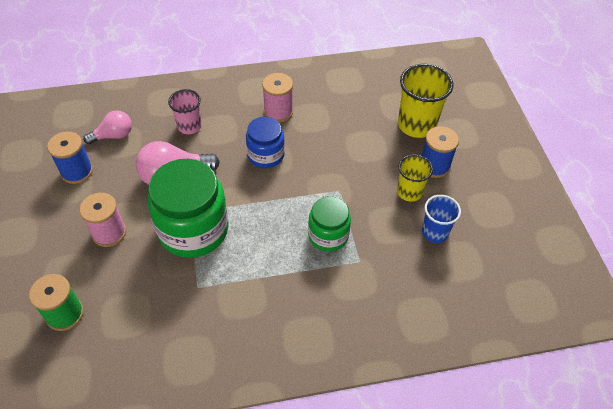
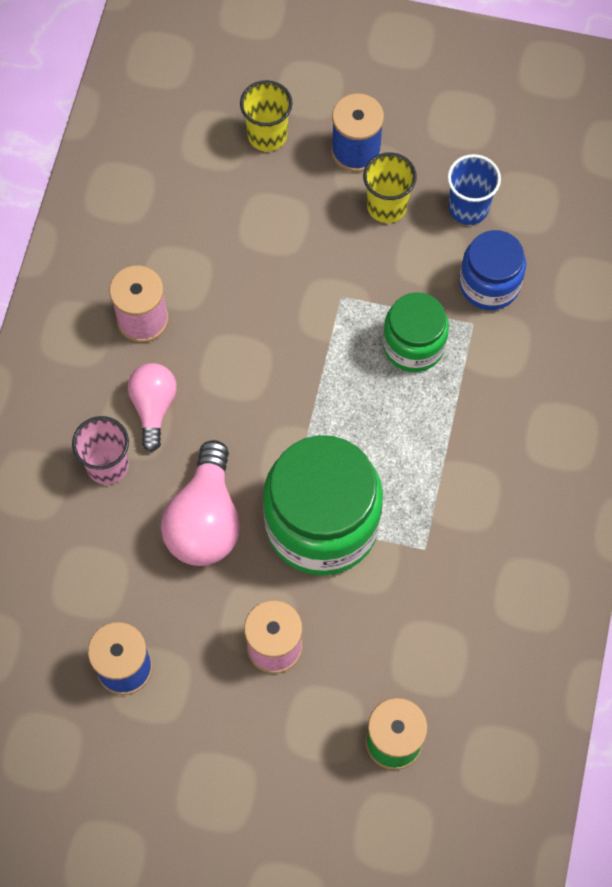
camera: 65 degrees left, 15 degrees up
(113, 135) = (70, 590): pink light bulb -> pink light bulb (153, 407)
(266, 155) = (225, 372): blue jar -> blue jar (489, 284)
(416, 125) = (267, 135): yellow cup -> yellow cup, size x0.62

